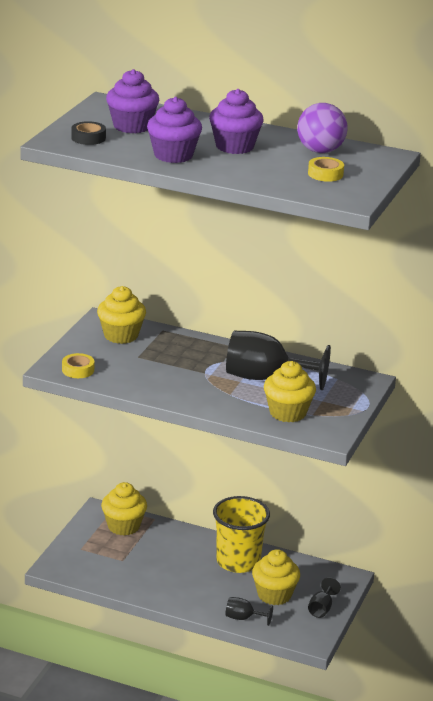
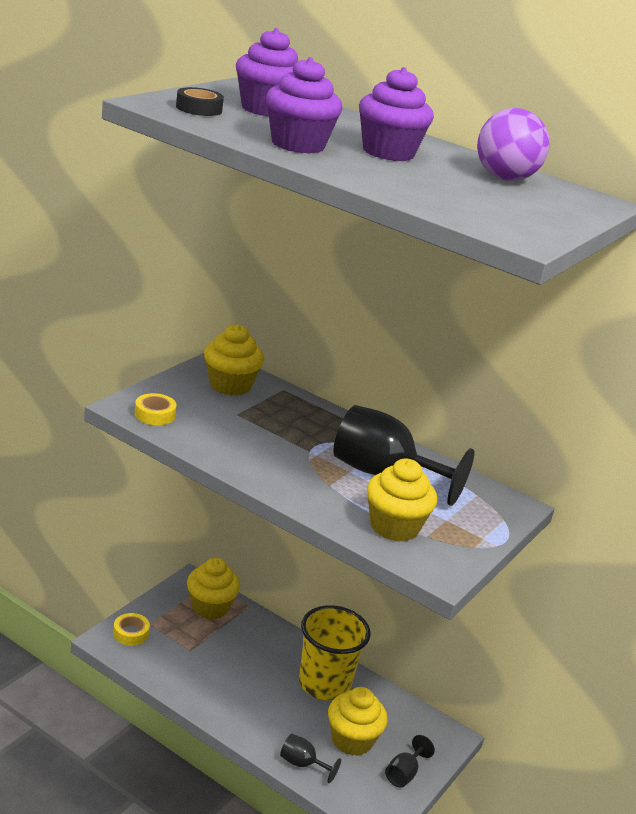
camera: 10 degrees right, 0 degrees up
(325, 174) = (500, 203): yellow tape -> yellow tape (131, 633)

